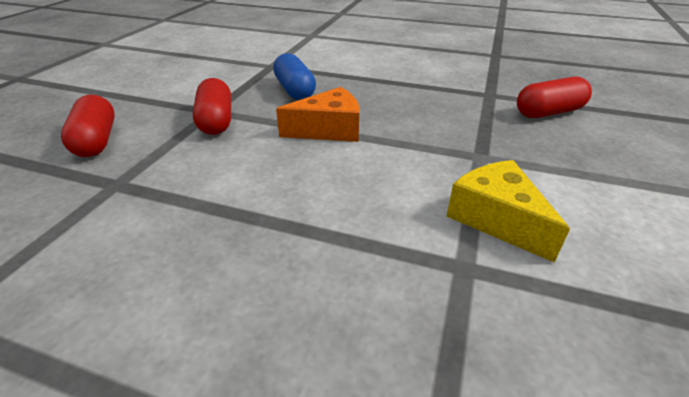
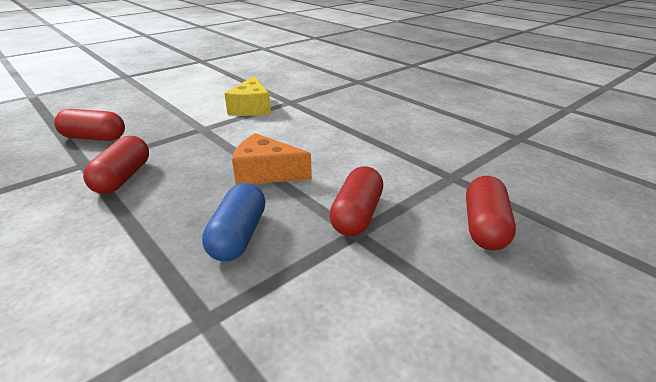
camera: 150 degrees left, 5 degrees down
(437, 95) = (123, 178): none -> red capsule

